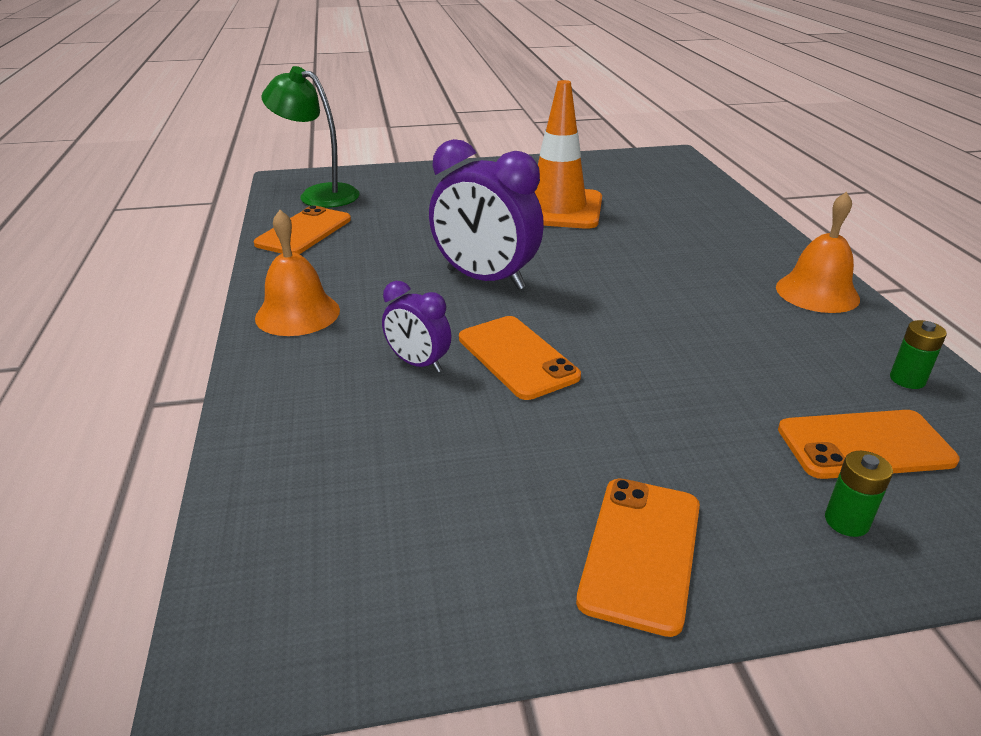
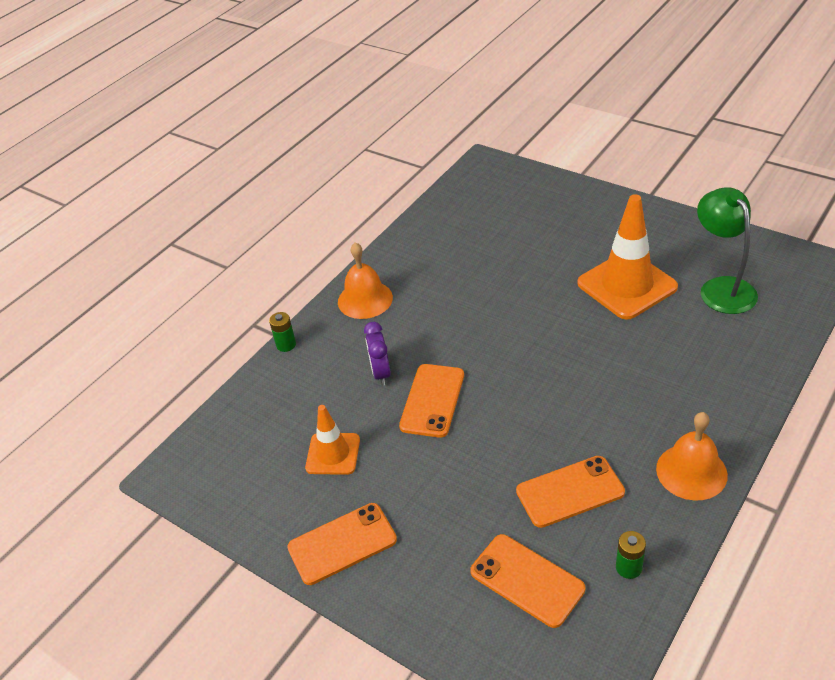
camera: 50 degrees right, 10 degrees up
(304, 232) = (439, 226): orange phone -> orange phone (570, 492)
(319, 194) = (487, 190): green lamp -> green lamp (721, 288)
(477, 467) = (333, 454): none -> orange traffic cone
(485, 279) = (491, 329): purple clock -> none
(846, 521) = (448, 604): green battery -> green battery (286, 345)

